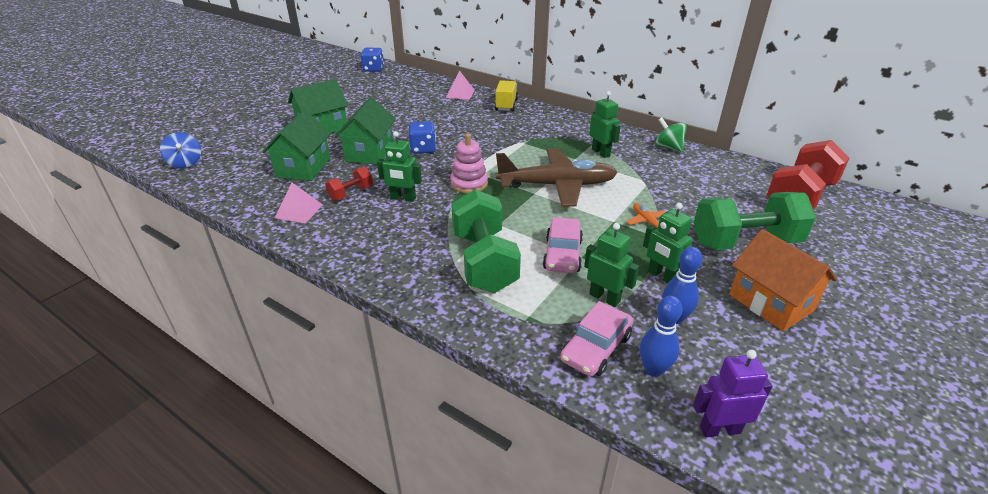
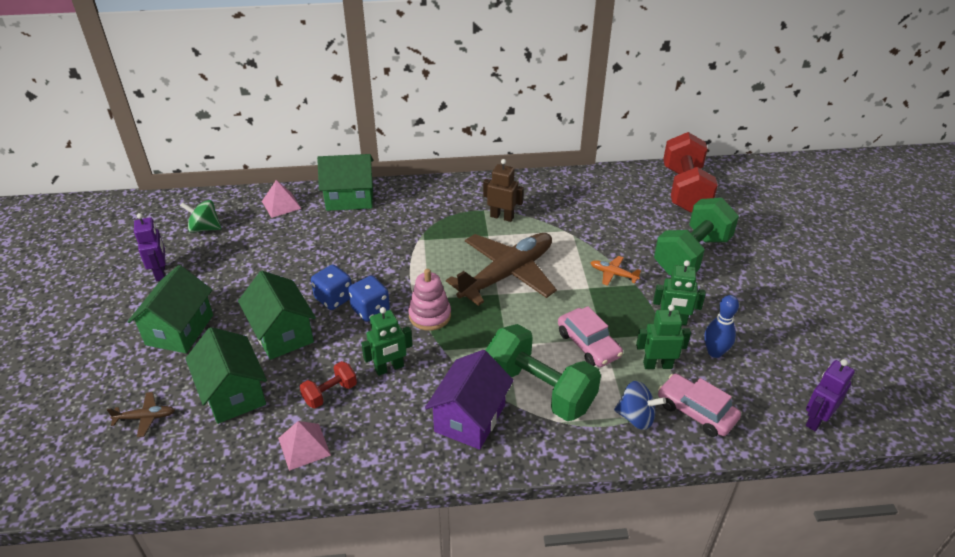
camera: 40 degrees left, 5 degrees up
(185, 163) = (68, 473): blue spinning top -> blue spinning top (636, 417)
(249, 157) = (145, 417): none -> brown plane
(351, 193) = (330, 393): red dumbbell -> red dumbbell turned 45 degrees clockwise
(352, 100) = (161, 272): none -> purple robot
(373, 69) = (125, 213): blue dice -> blue dice (370, 310)
(412, 251) = (470, 418): none -> purple house
(506, 105) = (349, 198): yellow truck -> green house
(596, 348) = (696, 411): pink car -> pink car turned 135 degrees clockwise
(601, 152) = (502, 217): green robot -> brown robot
(653, 369) = (744, 403): blue bowling pin -> none
(668, 147) = (548, 183): green spinning top -> green spinning top (205, 228)
(771, 302) = (753, 300): orange house -> none

